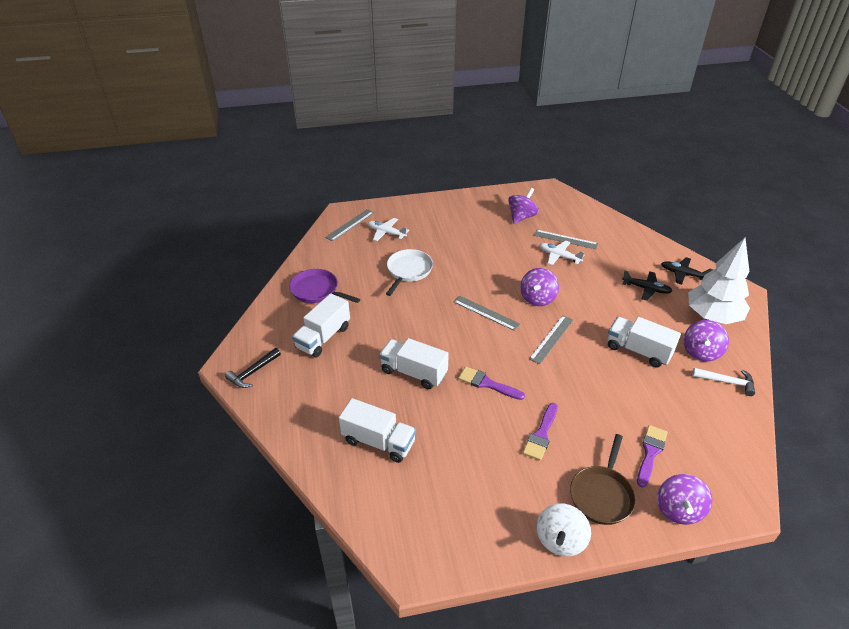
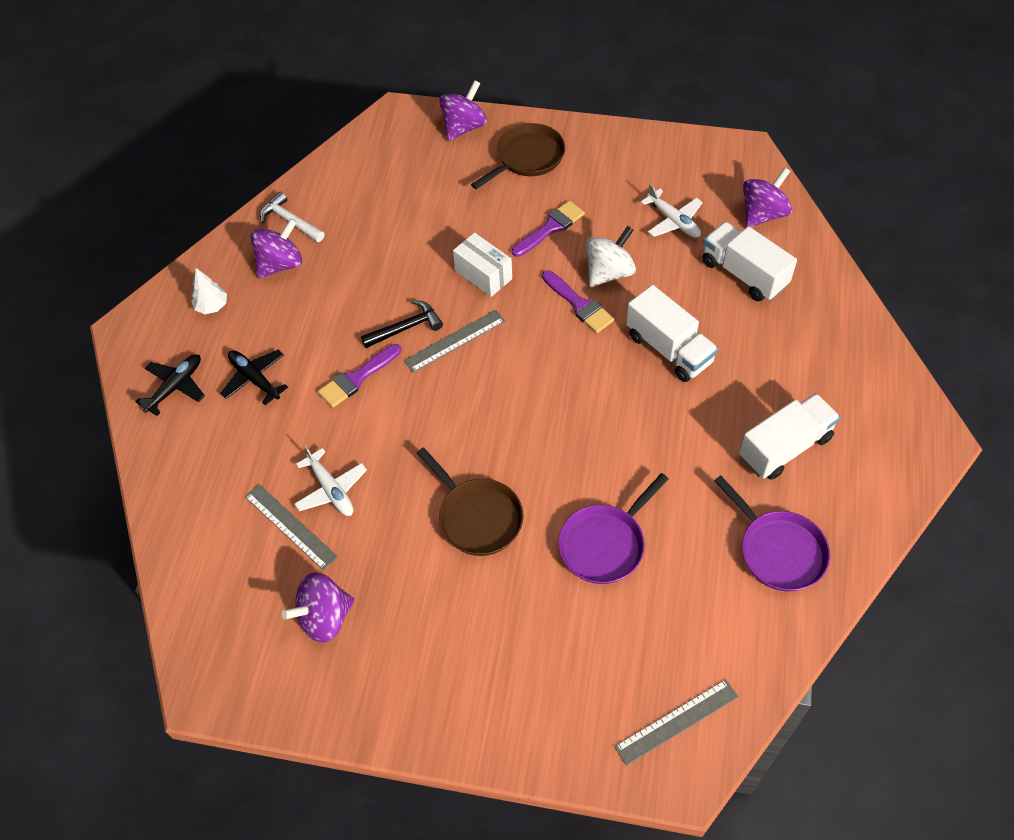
camera: 155 degrees left, 15 degrees up
(253, 372) = (898, 418): black hammer -> black hammer (406, 328)
(386, 233) = (609, 666): white plane -> white plane (673, 221)
(408, 271) = (605, 544): white pan -> purple pan
(478, 264) = (477, 517): none -> brown pan
(486, 312) = (520, 413): grey ruler -> none
(537, 298) = (427, 414): purple spinning top -> purple spinning top (763, 214)
(560, 540) = (594, 136): white spinning top -> white spinning top (609, 272)
(564, 384) = (483, 275): none -> white box
(638, 351) = (356, 289): white truck -> none
(650, 452) = (446, 178): purple brush -> purple brush (357, 378)
(683, 274) = (175, 387): black plane -> black plane turned 105 degrees counterclockwise
(712, 316) = (212, 306): white tree -> white tree, size x0.41

